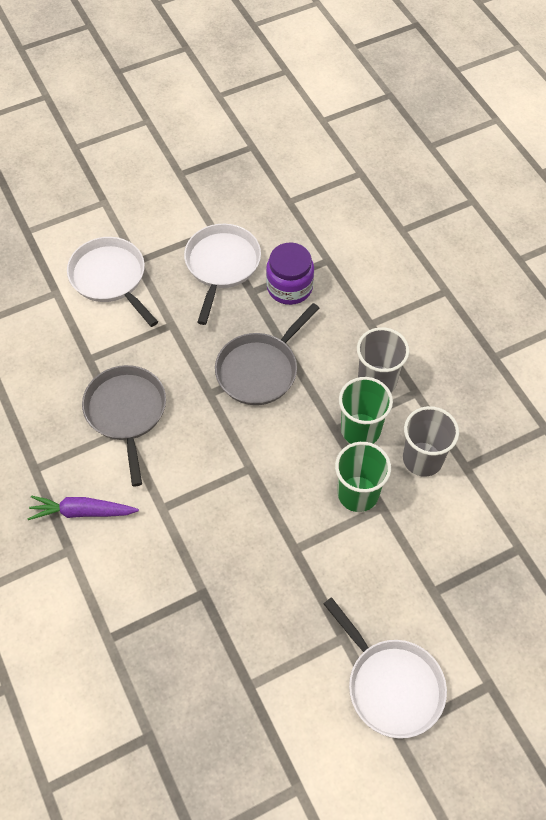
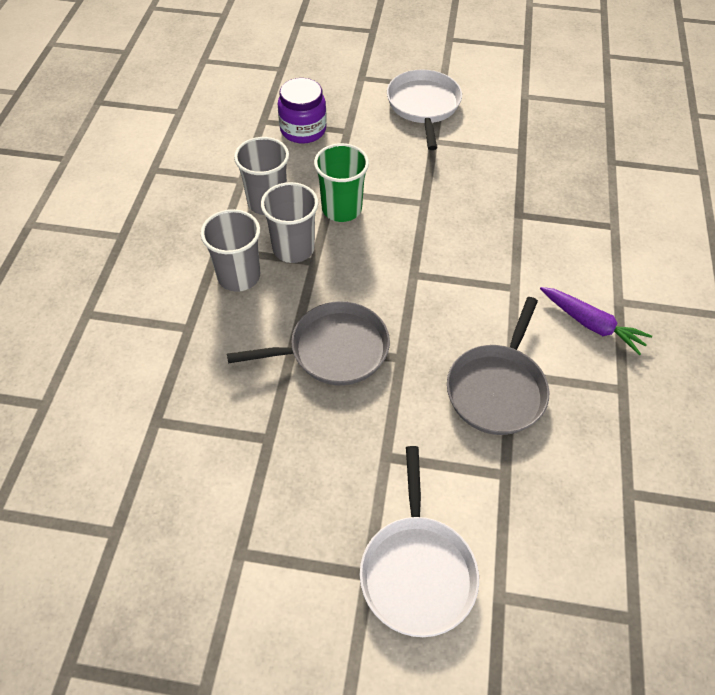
camera: 145 degrees left, 5 degrees down
(221, 265) = (272, 495): white pan -> none
(289, 287) = (225, 417): purple jar -> purple jar (303, 130)
(360, 430) = (293, 248): green cup -> grey cup

